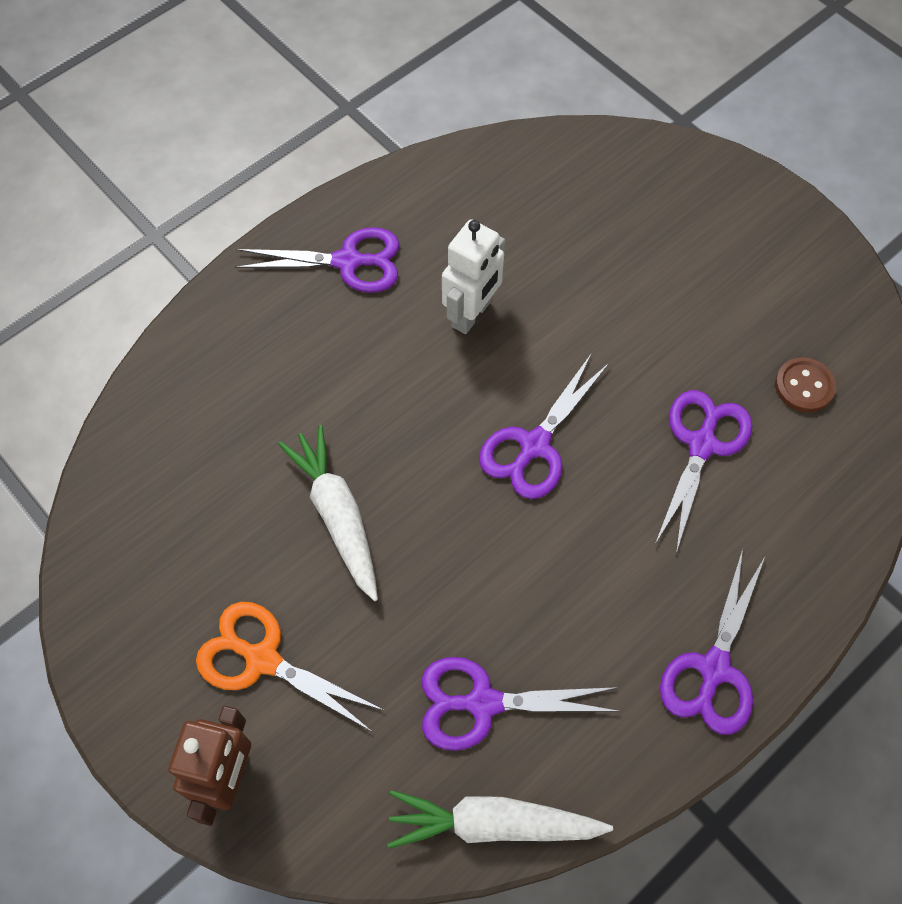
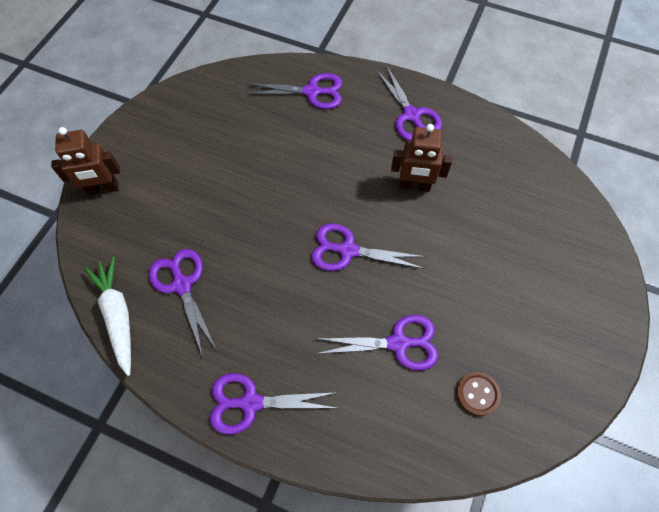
camera: 65 degrees right, 0 degrees up
(221, 373) = (312, 92): none -> purple scissors
(262, 659) = (167, 176): orange scissors -> none
(337, 515) = (258, 174): white carrot -> none
(472, 314) = (414, 186): white robot -> brown robot

